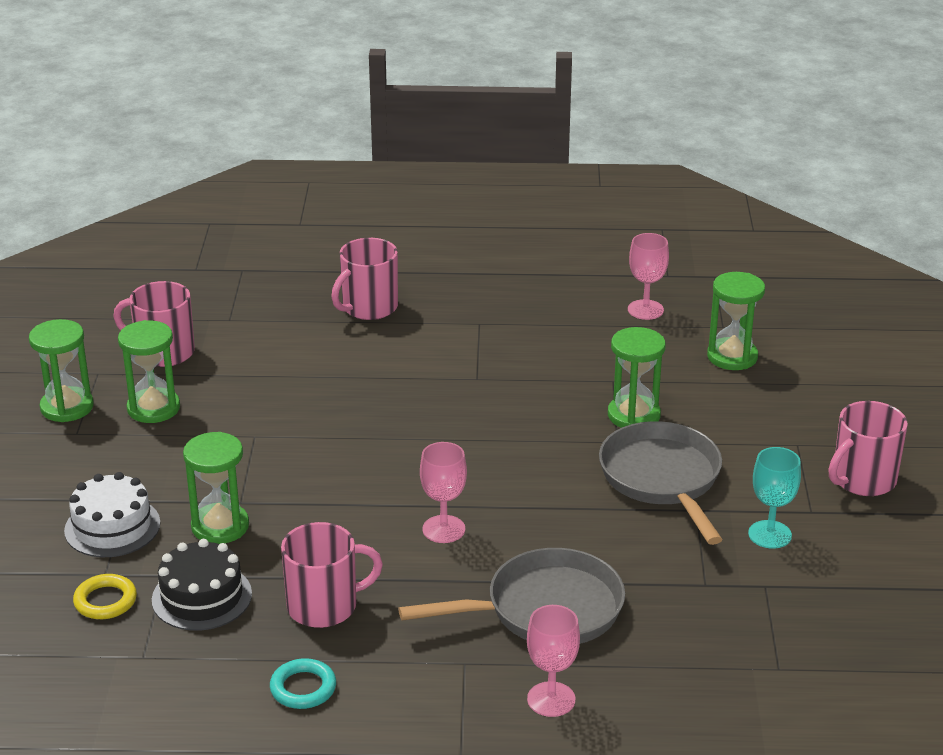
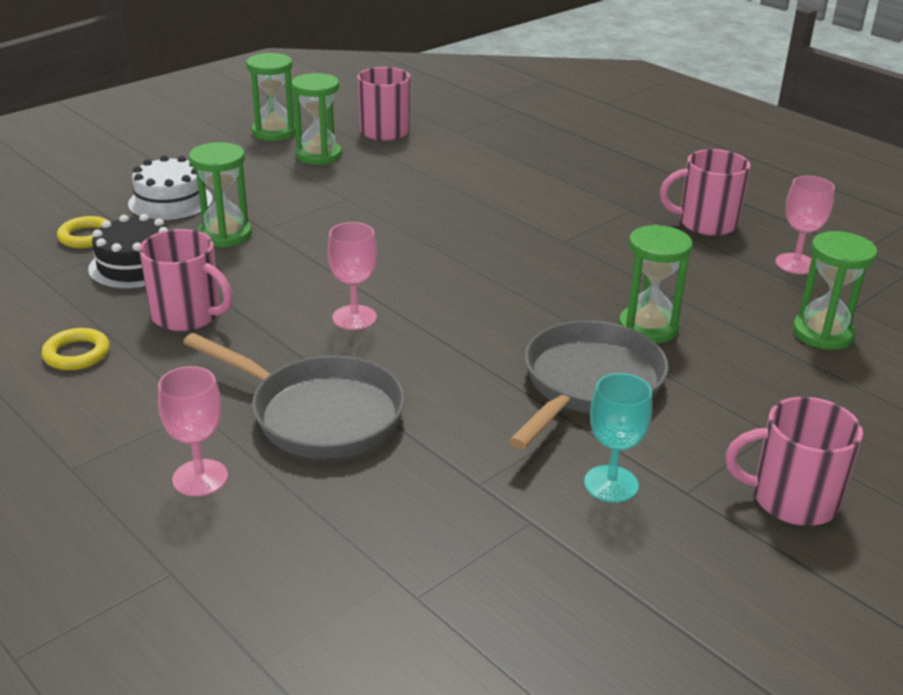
camera: 45 degrees right, 0 degrees up
(303, 688) = (77, 354): turquoise ring -> yellow ring
(368, 307) = (565, 165): pink mug -> pink mug (706, 223)

